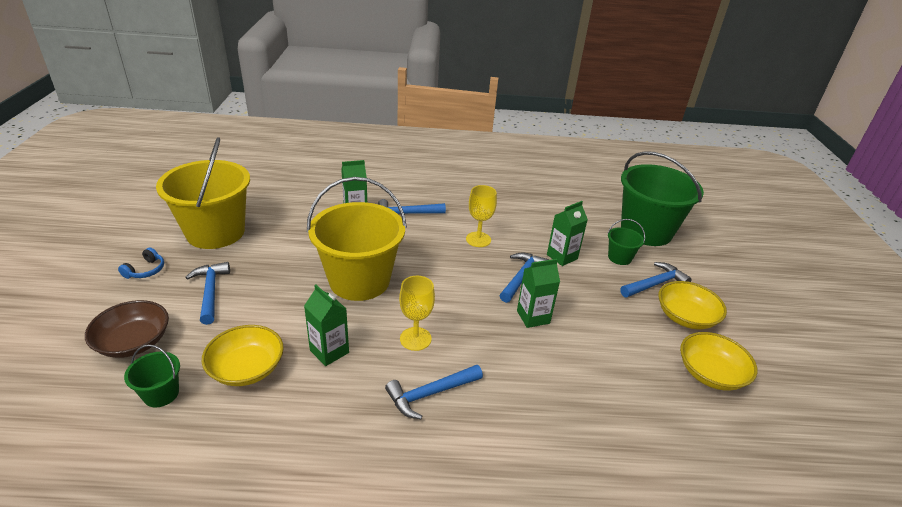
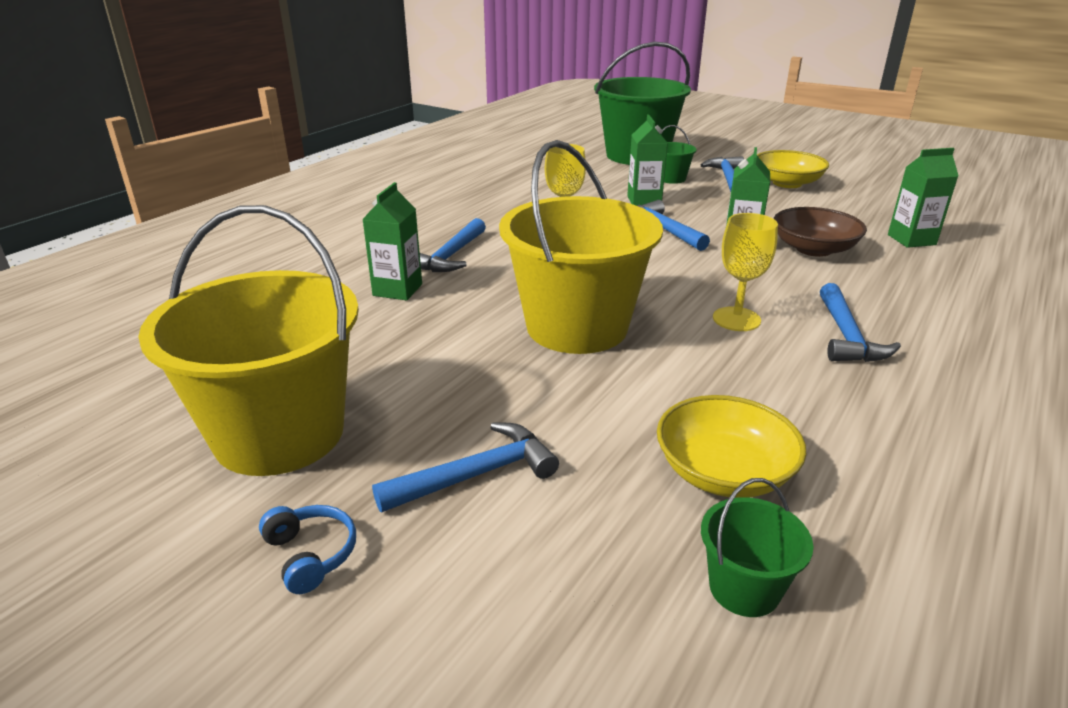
camera: 55 degrees left, 5 degrees down
(134, 342) = (560, 608): brown bowl -> brown bowl (813, 249)
(210, 292) = (476, 475): blue hammer -> blue hammer turned 135 degrees clockwise
(329, 351) = (725, 387): green carton -> green carton (911, 240)
(710, 373) = (871, 199): yellow bowl -> none

